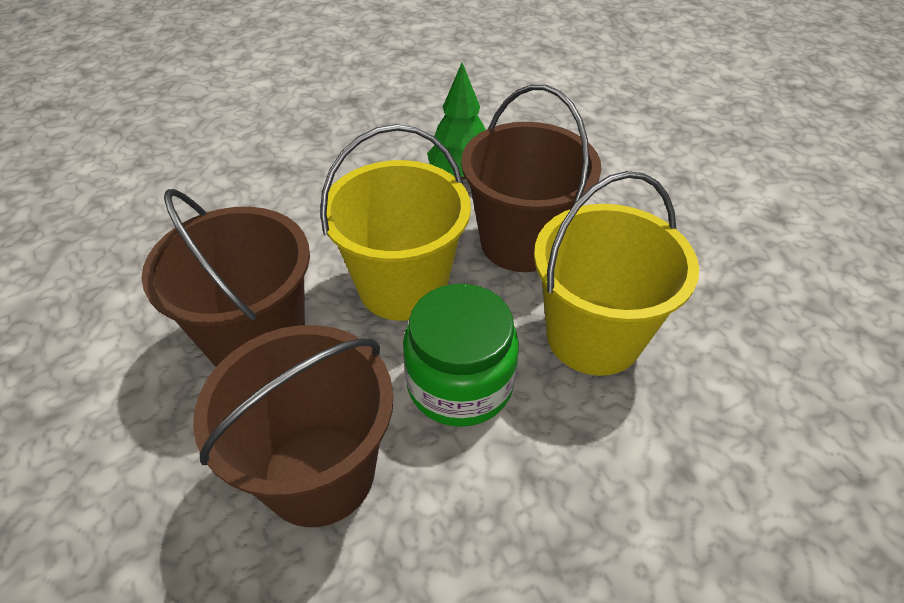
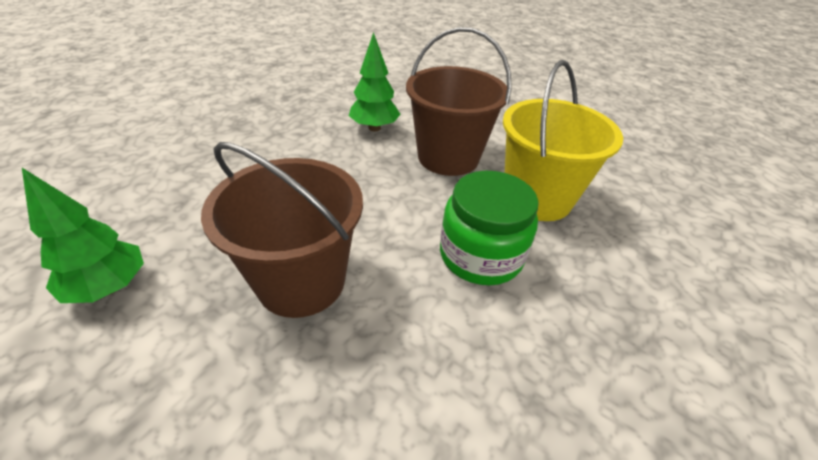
camera: 30 degrees left, 5 degrees down
(102, 282) = (109, 287): none -> green tree
(319, 472) = (430, 359): brown bucket -> none
(403, 286) = (390, 207): yellow bucket -> none

